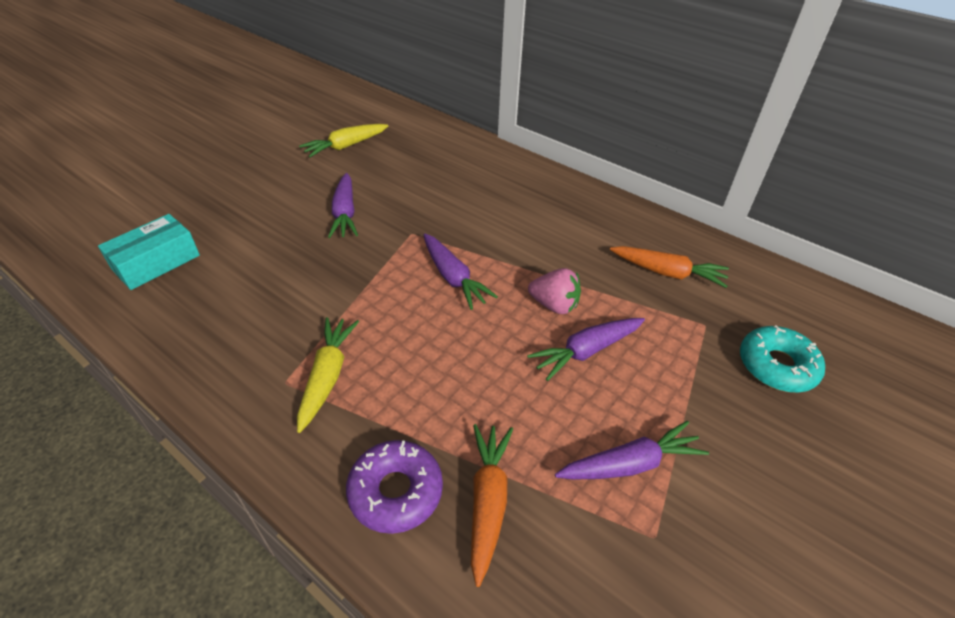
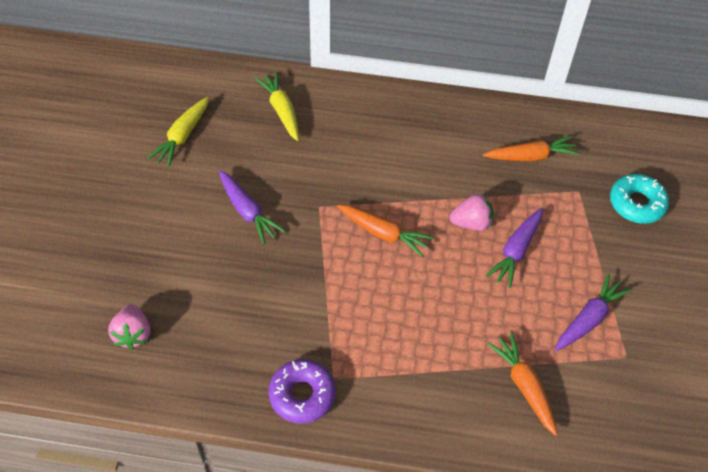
camera: 30 degrees left, 10 degrees up
(156, 262) = (133, 334): turquoise box -> pink strawberry
(327, 376) = (359, 358): yellow carrot -> yellow carrot (281, 110)
(395, 491) = (467, 410): purple donut -> purple donut (302, 395)
(453, 278) = (384, 233): purple carrot -> orange carrot

